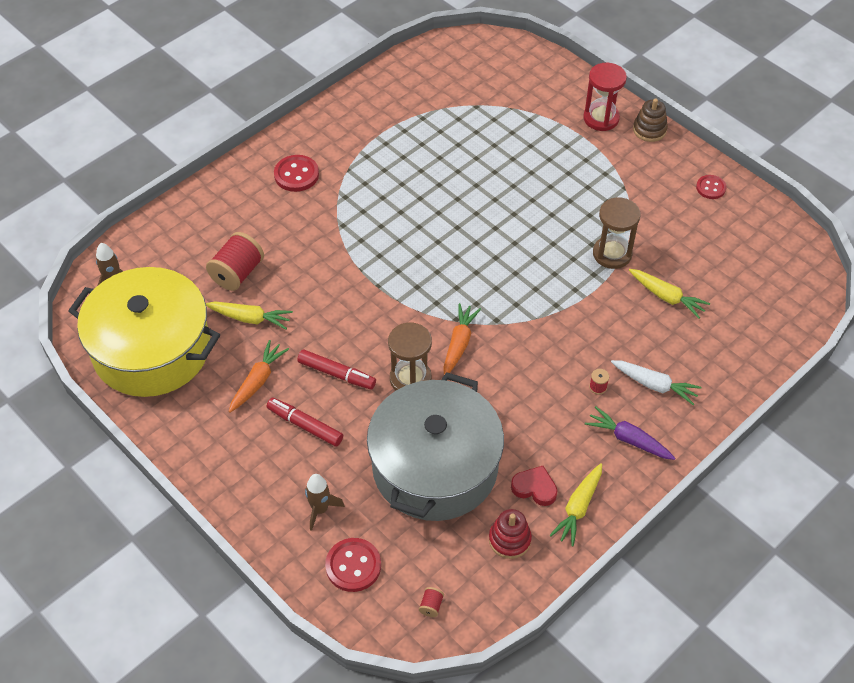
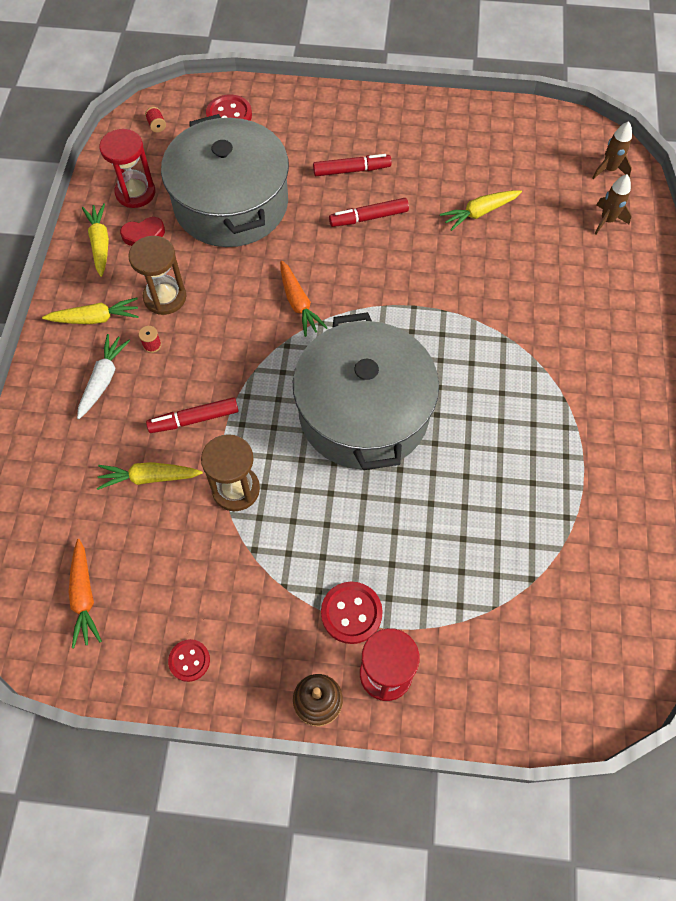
camera: 140 degrees right, 10 degrees up
(152, 349) = (518, 146): yellow pot -> none
(237, 273) = (533, 239): red spool -> none
(258, 381) = (419, 176): orange carrot -> orange carrot (84, 597)
(296, 175) = (600, 359): red button -> red button (351, 613)
(320, 509) = (284, 130): brown rocket -> brown rocket (607, 220)
(410, 379) = (310, 251): brown hourglass -> brown hourglass (165, 297)
(485, 243) = (364, 412): none -> grey pot
(509, 539) = (135, 193): red stacking toy -> red hourglass
(606, 313) = (194, 419): none -> red marker
(628, 439) = (95, 318): purple carrot -> yellow carrot
(654, 385) = (103, 379): white carrot -> white carrot turned 120 degrees clockwise

